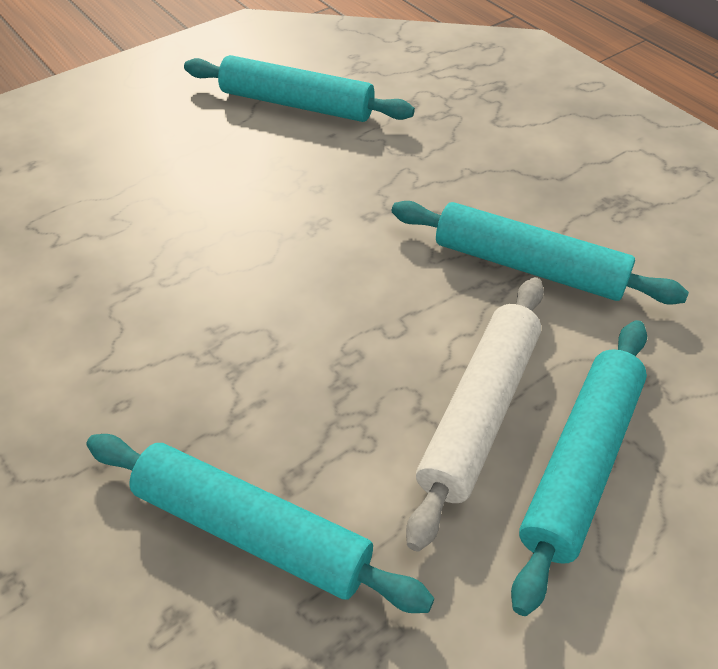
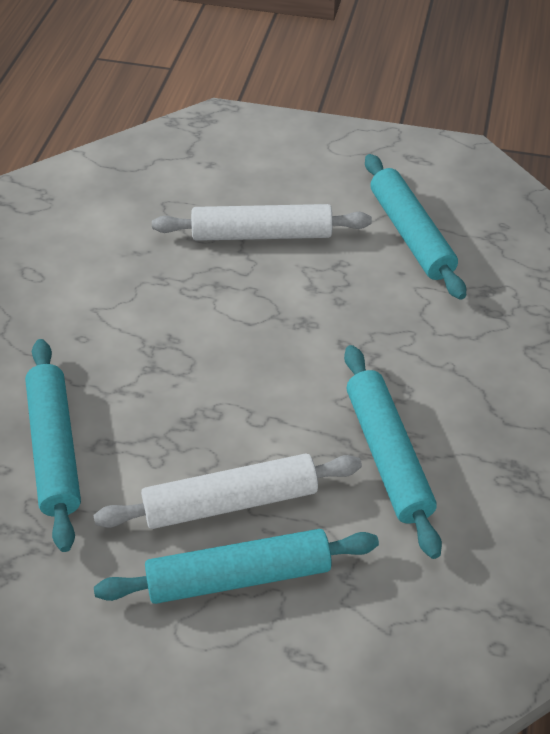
camera: 50 degrees right, 0 degrees up
(171, 186) = (262, 235): none -> white rolling pin

